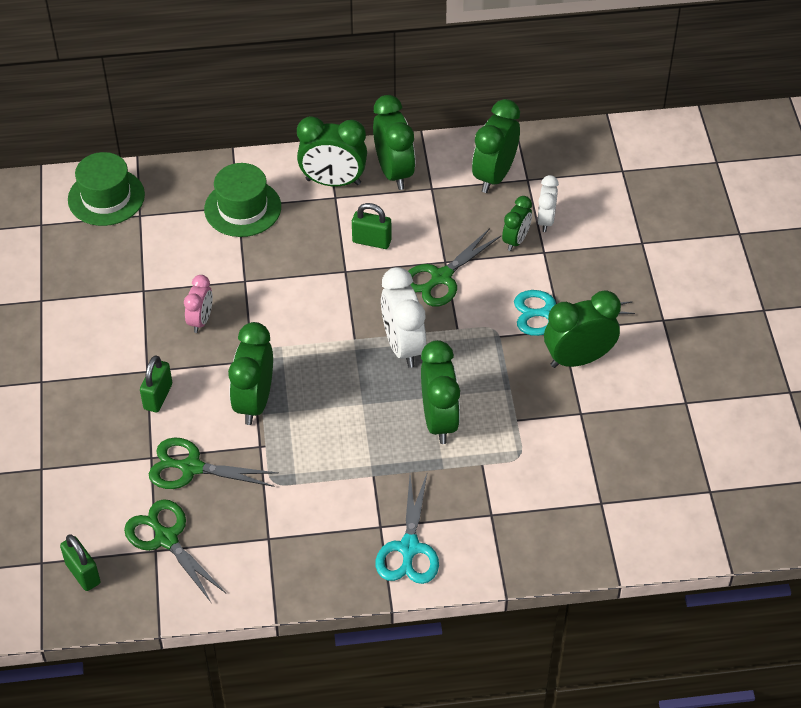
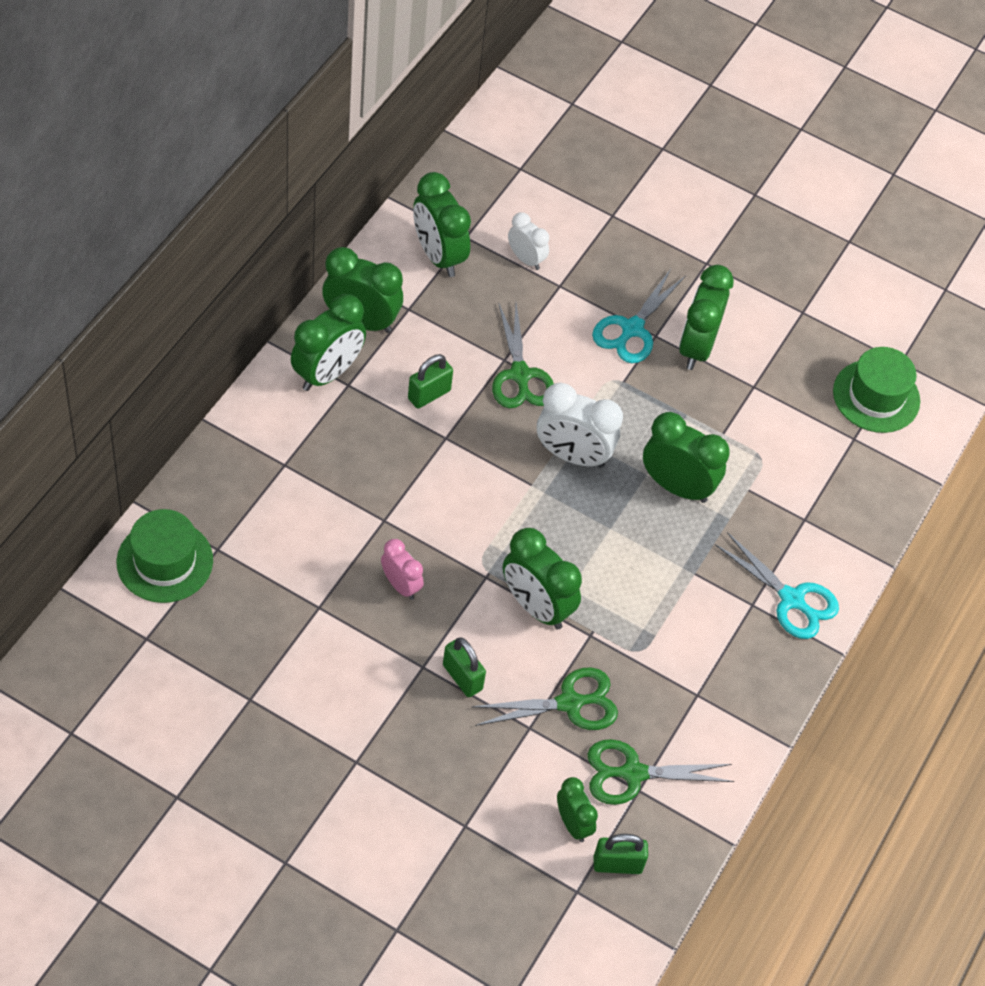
camera: 60 degrees left, 5 degrees up
(191, 467) = (569, 703): green scissors -> green scissors turned 150 degrees counterclockwise
(242, 208) = (291, 462): green hat -> green hat (876, 396)
(516, 240) = (528, 295): green clock -> green clock (573, 824)

